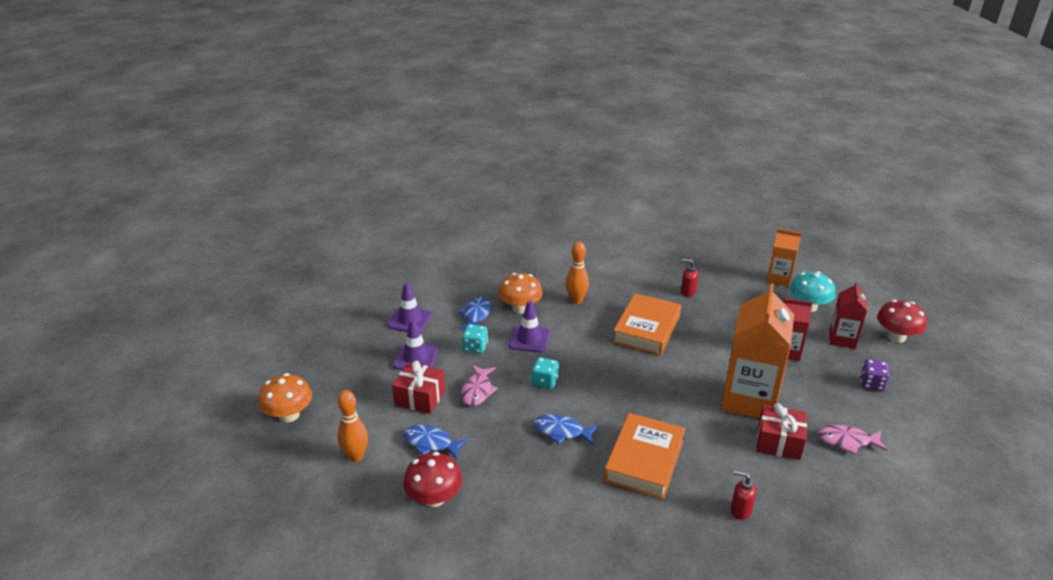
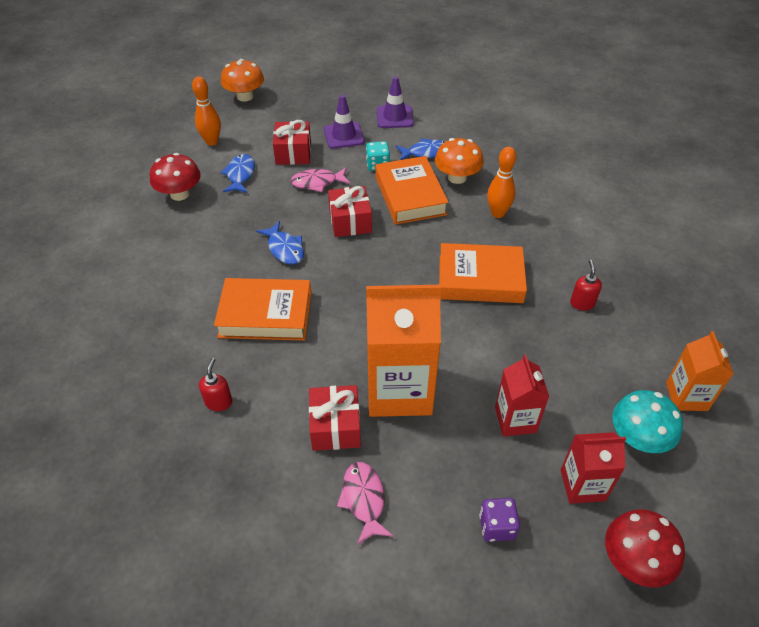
camera: 70 degrees right, 15 degrees up
(529, 339) = (410, 196): purple traffic cone -> orange book
(545, 382) = (350, 221): turquoise dice -> red gift
(562, 431) = (284, 249): blue fish -> blue fish turned 150 degrees clockwise

